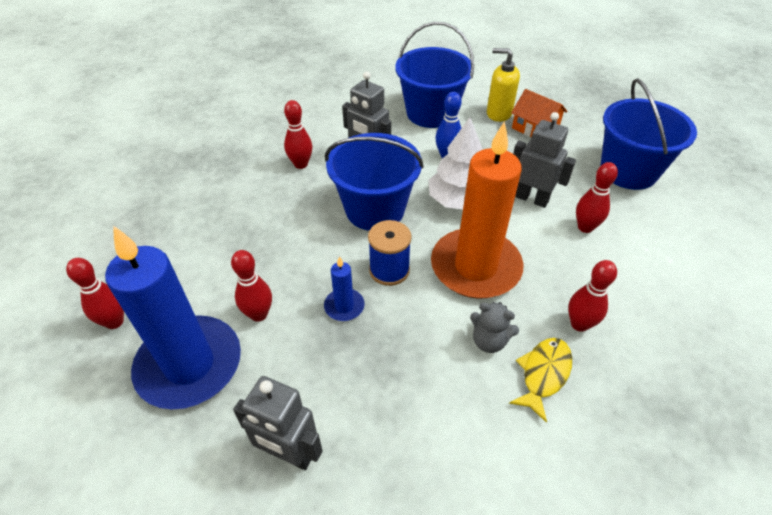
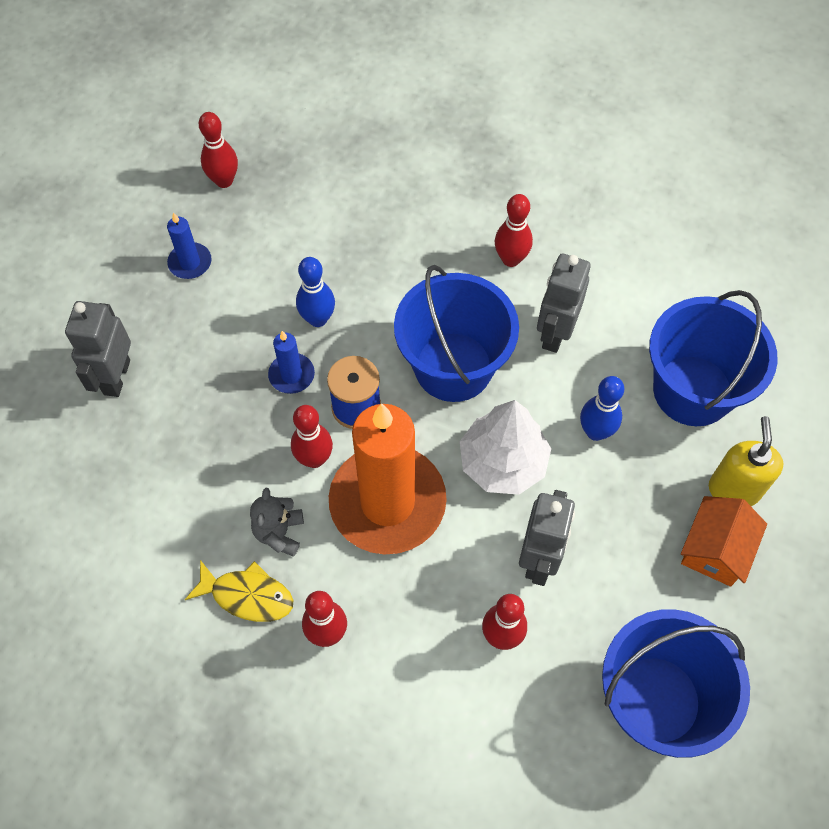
camera: 75 degrees right, 15 degrees up
(189, 365) = (190, 263): blue candle -> blue candle, size x0.42
(259, 314) = (262, 298): red bowling pin -> red bowling pin (314, 459)
(298, 279) = (318, 319): none -> blue bowling pin

